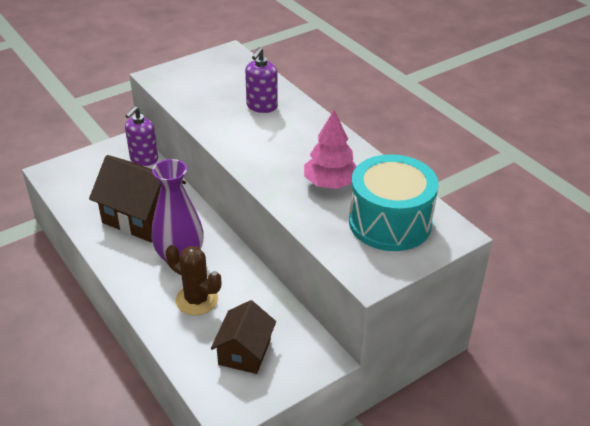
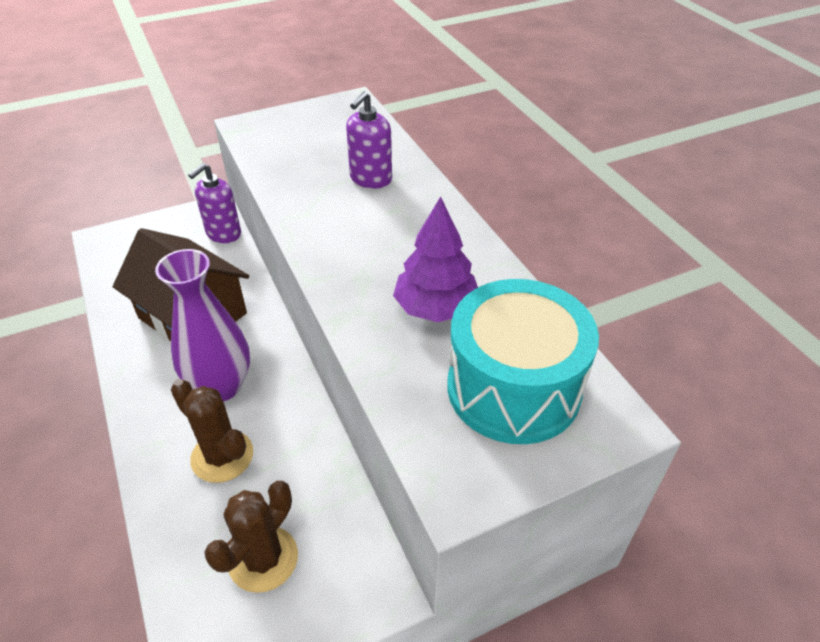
camera: 10 degrees right, 5 degrees up
(244, 352) = (263, 559): brown house -> brown cactus
(330, 183) = (435, 308): pink tree -> purple tree

